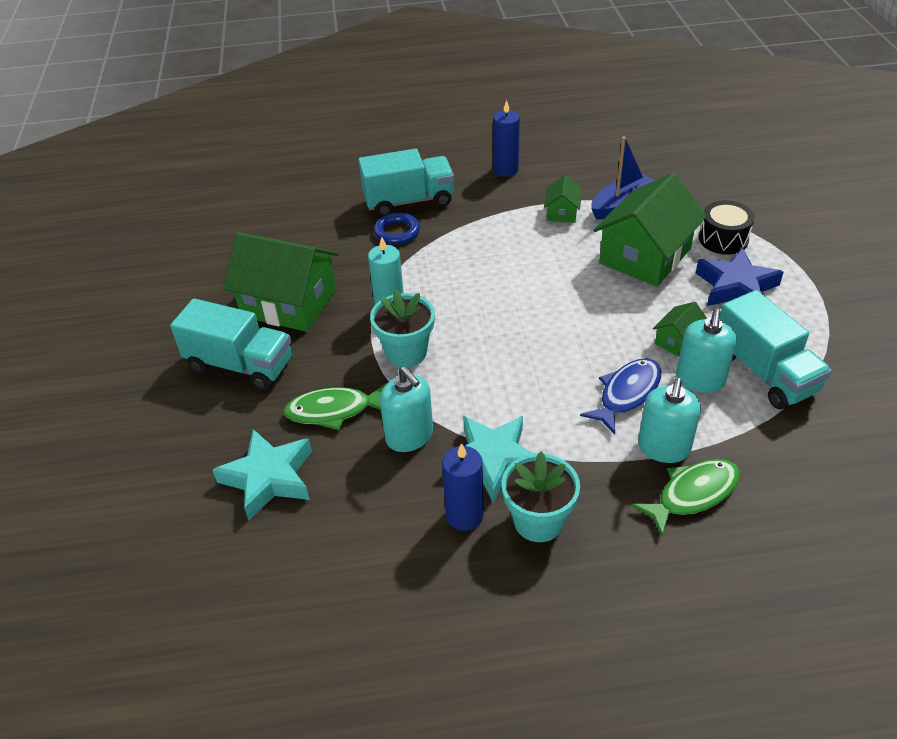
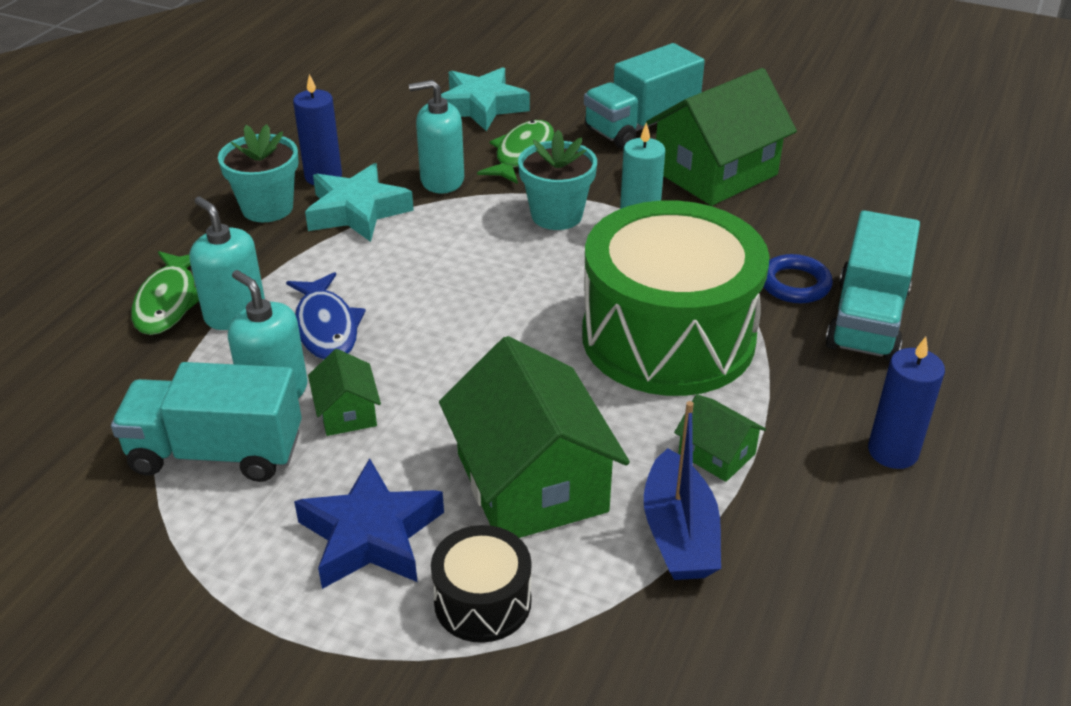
camera: 120 degrees right, 5 degrees down
(490, 257) = (668, 337): none -> green drum

